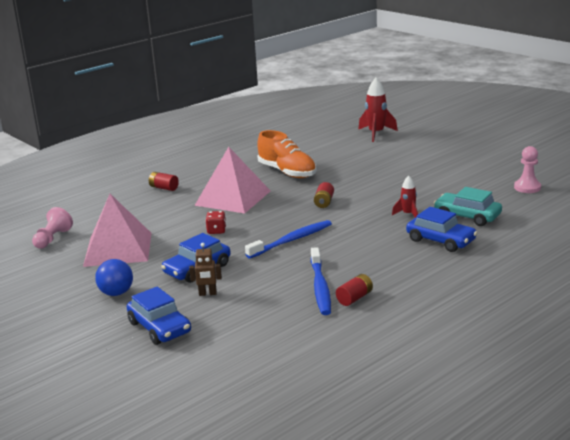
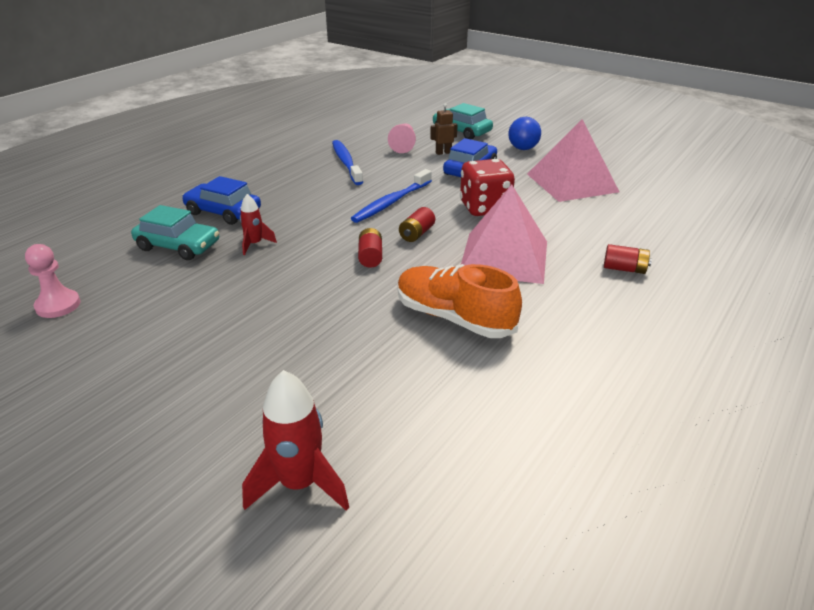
camera: 165 degrees right, 10 degrees up
(52, 239) = (659, 188): pink pawn -> pink pawn (403, 146)
(159, 328) = (461, 131): blue car -> turquoise car
(216, 231) = (485, 208): red dice -> red dice, size x2.01
(354, 298) = (314, 157): red battery -> red battery (417, 234)

